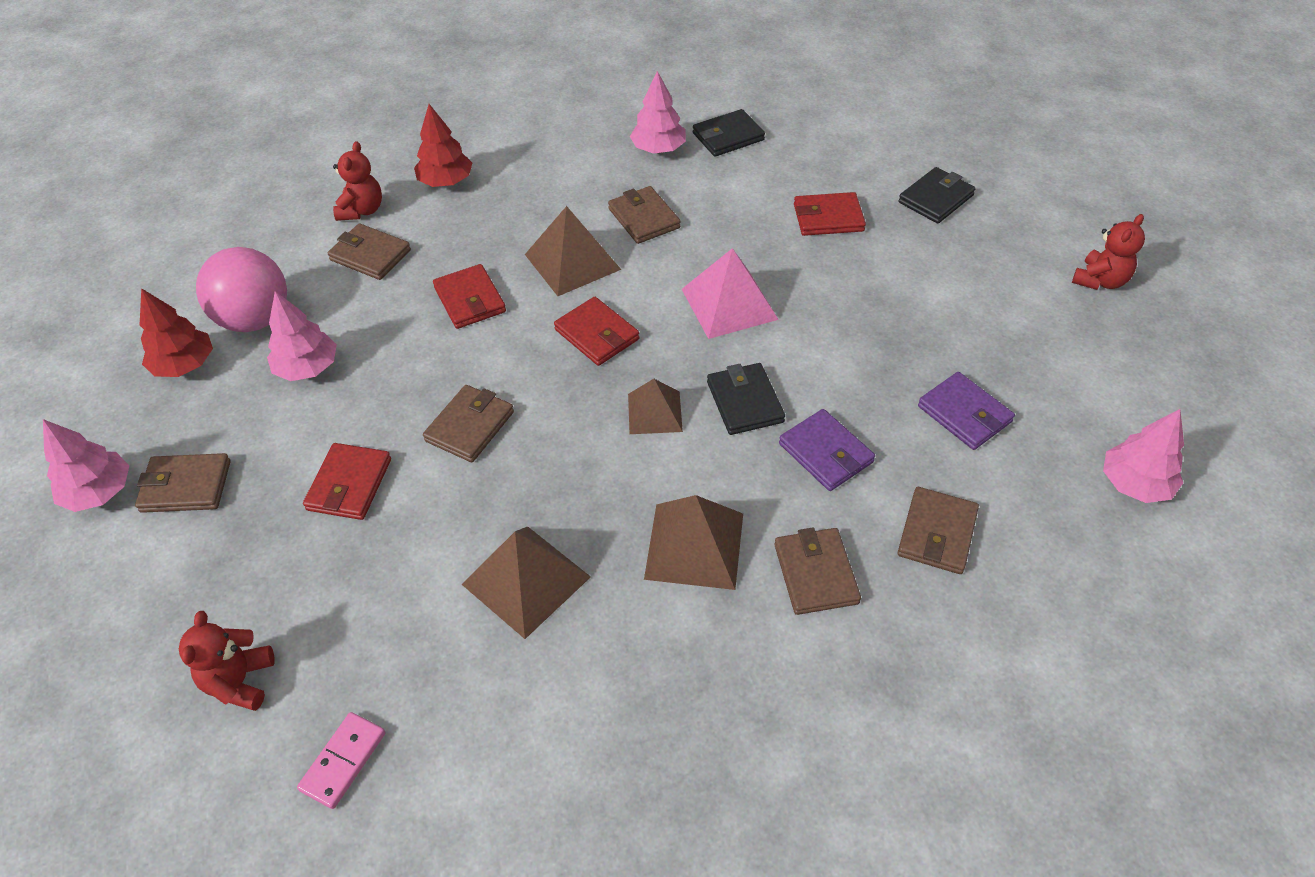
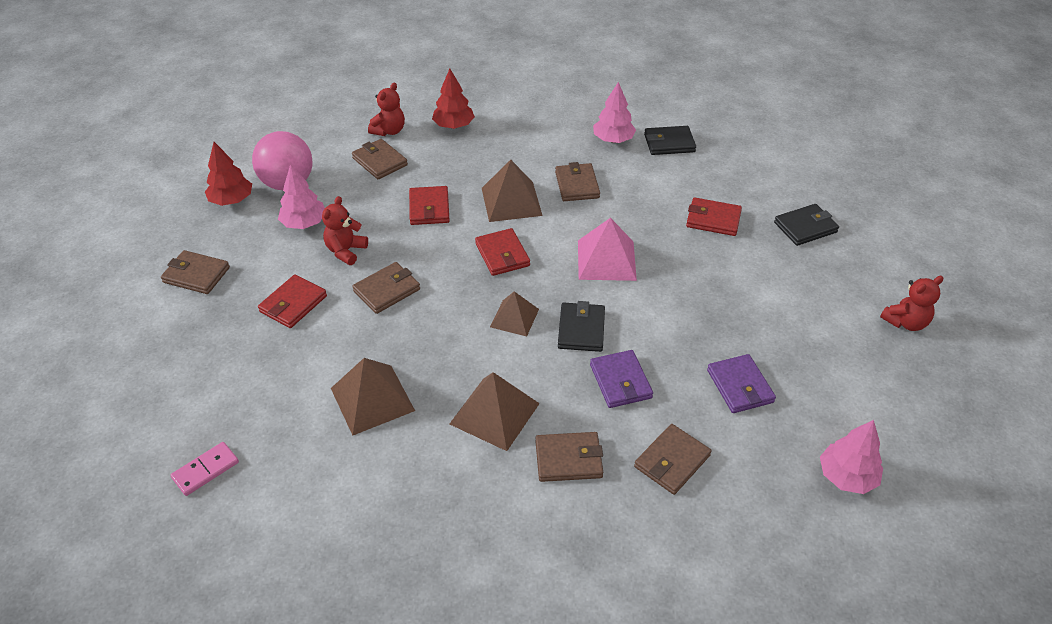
camera: 20 degrees right, 5 degrees down
(99, 492) = (146, 263): pink tree -> none
(240, 681) = (170, 402): red teddy bear -> red teddy bear (346, 251)
(815, 574) = (568, 459): brown wallet -> brown wallet turned 75 degrees clockwise

